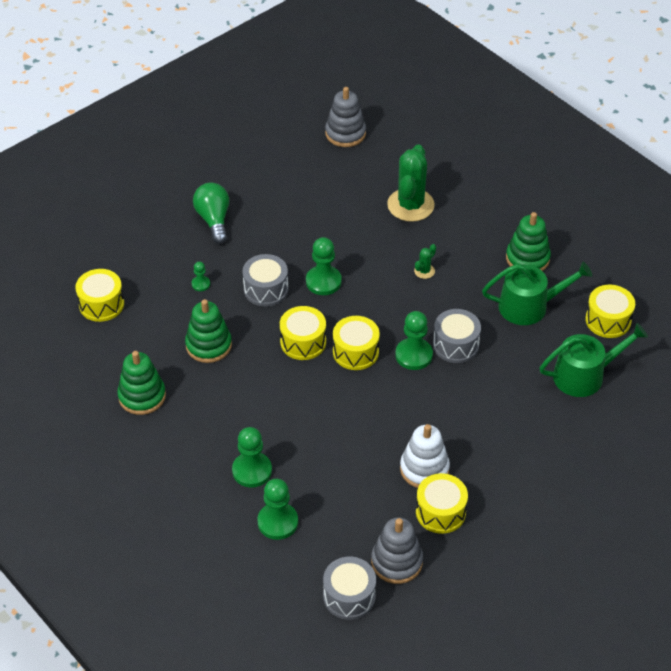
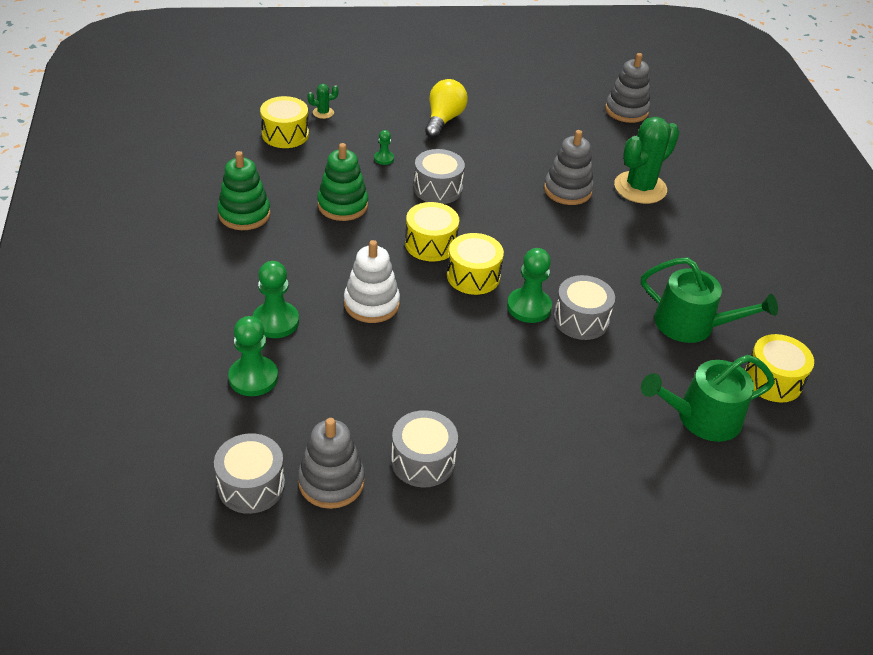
camera: 30 degrees right, 5 degrees down
(214, 220) = (443, 120): green light bulb -> yellow light bulb
(323, 281) = (497, 207): green pawn -> none
(361, 237) = (567, 190): none -> grey stacking toy
(424, 271) = (605, 244): green cactus -> green cactus (323, 113)
(424, 469) = (444, 411): white stacking toy -> white stacking toy (371, 304)
(440, 512) = (423, 461): yellow drum -> grey drum
(527, 258) = (725, 283): green stacking toy -> none
(584, 375) = (701, 418): green watering can -> green watering can turned 150 degrees clockwise

